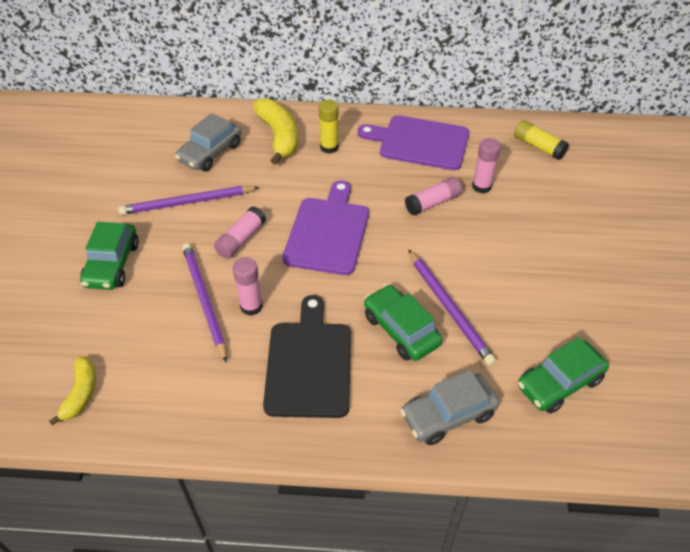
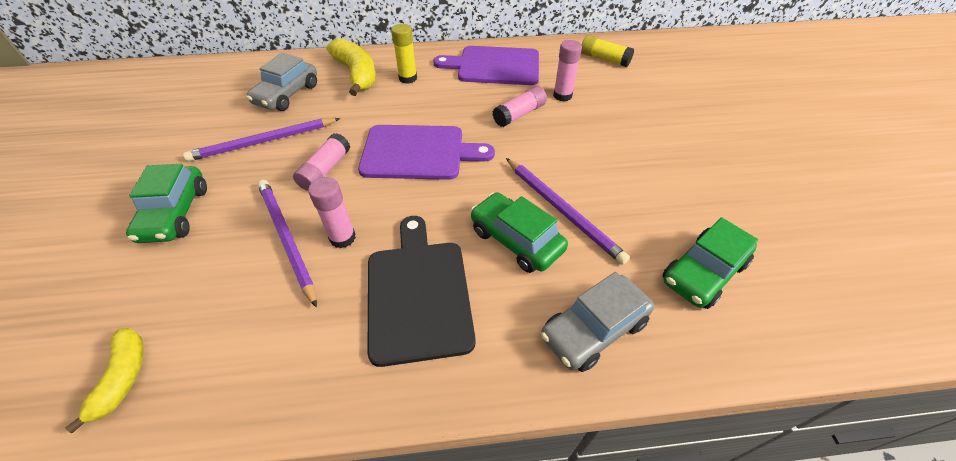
camera: 10 degrees left, 0 degrees up
(328, 232) = (418, 152): purple cutting board -> purple cutting board turned 90 degrees clockwise

